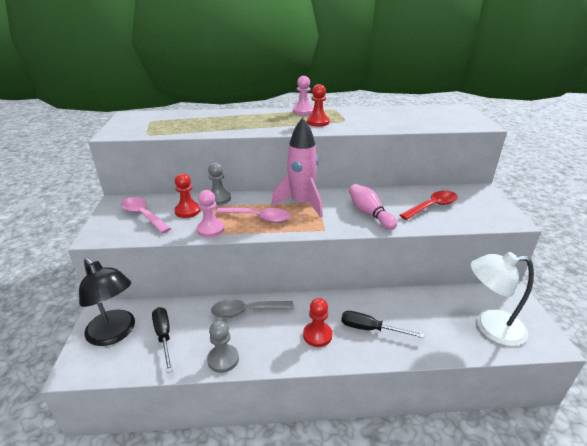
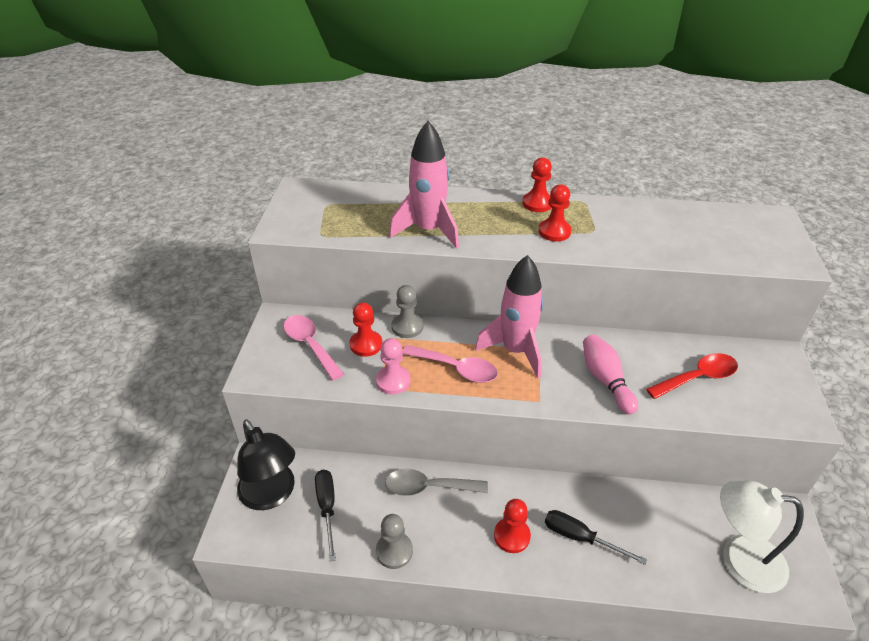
camera: 10 degrees right, 10 degrees up
(228, 127) = (428, 230): none -> pink rocket
(303, 111) = (537, 203): pink pawn -> red pawn

